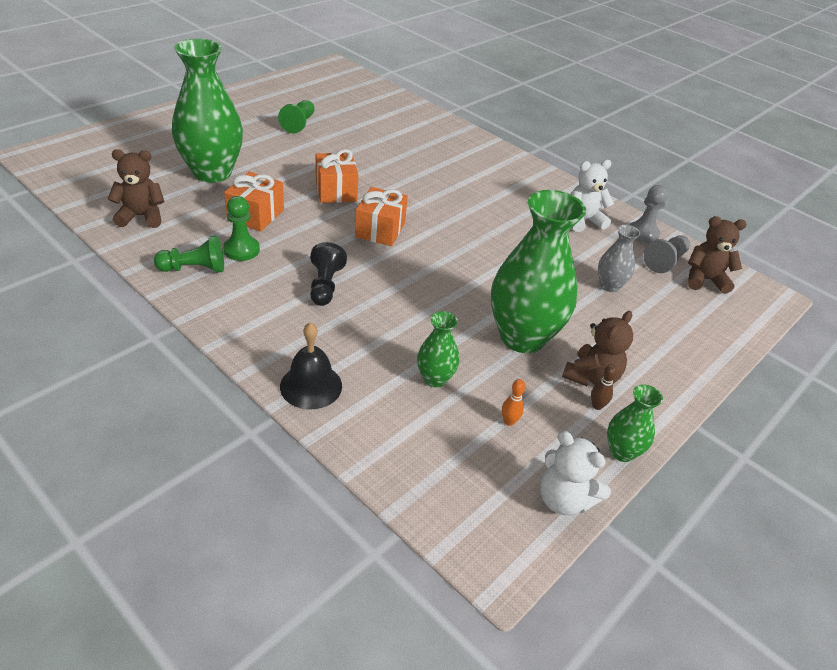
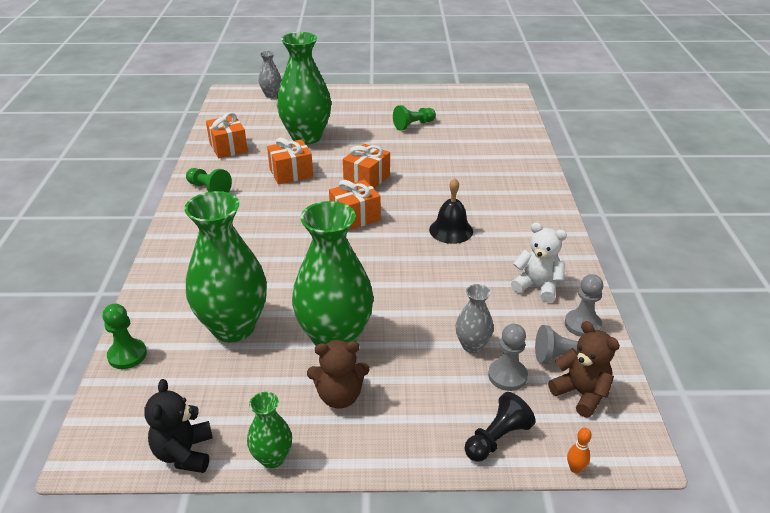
camera: 50 degrees right, 5 degrees down
(96, 141) = (271, 95): none -> grey vase
(141, 216) = (228, 147): brown teddy bear -> orange gift
(241, 250) = (250, 190): green pawn -> green pawn (127, 355)
(311, 386) = (162, 287): black bell -> black bell (451, 230)
(325, 285) = (263, 234): black pawn -> black pawn (497, 438)
(435, 379) = (233, 327): green vase -> green vase, size x2.12
(509, 421) = (233, 383): orange bowling pin -> orange bowling pin (575, 469)
(564, 499) = (184, 453): white teddy bear -> black teddy bear
(597, 406) = (309, 417): brown bowling pin -> none
(656, 294) = (507, 376): none -> grey pawn

